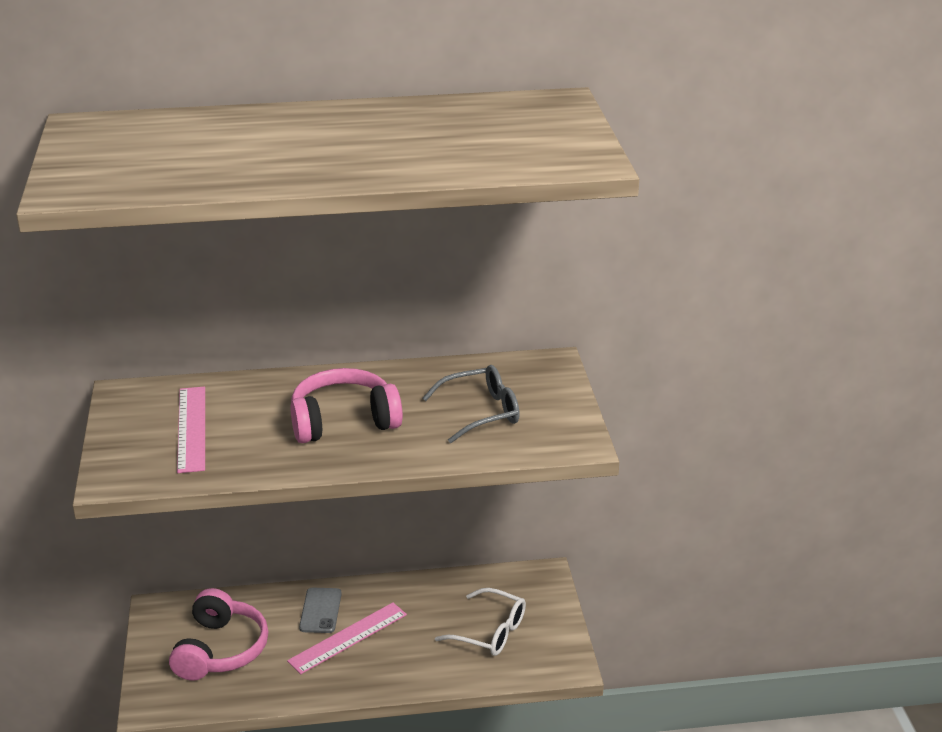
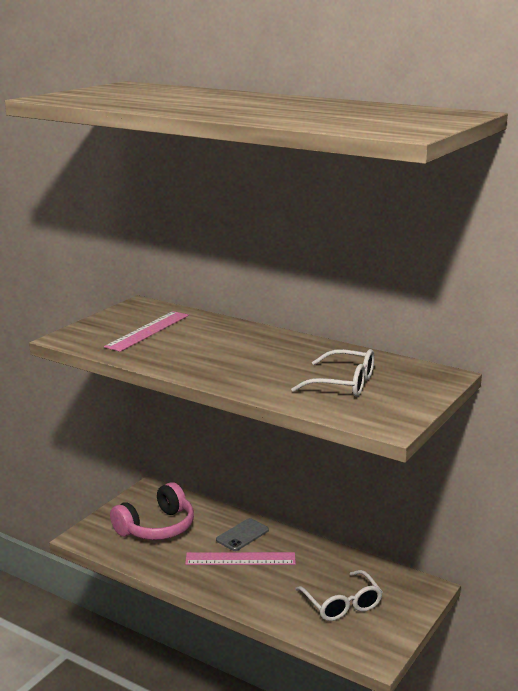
camera: 40 degrees right, 10 degrees down
(343, 421) = (242, 357): pink headphones -> none
(481, 412) = (343, 384): grey glasses -> white glasses

